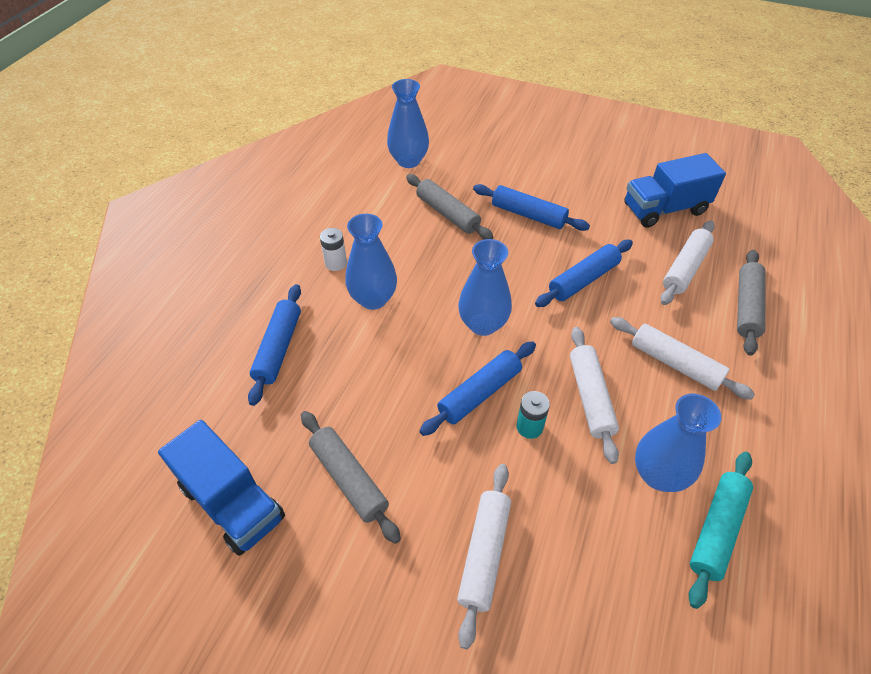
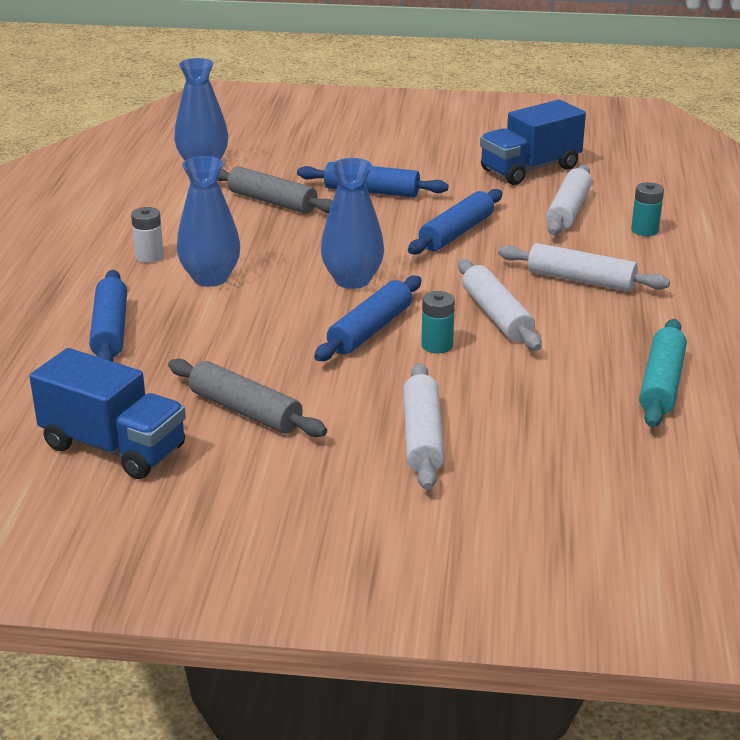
camera: 15 degrees left, 20 degrees down
(658, 474) = (589, 357): blue vase -> none
(746, 307) = (644, 230): grey rolling pin -> turquoise battery

